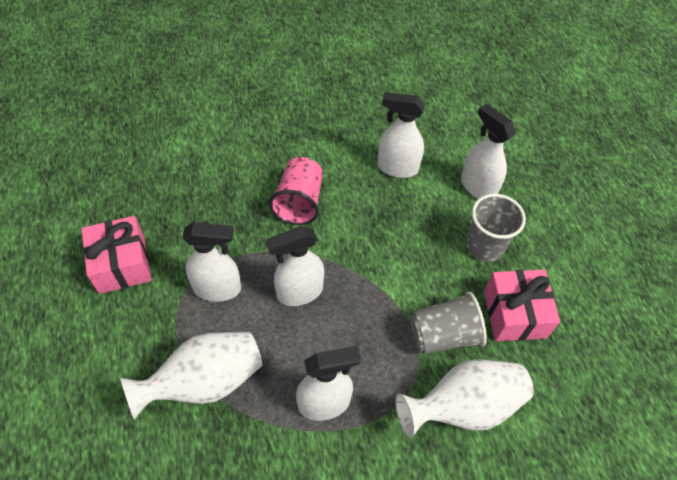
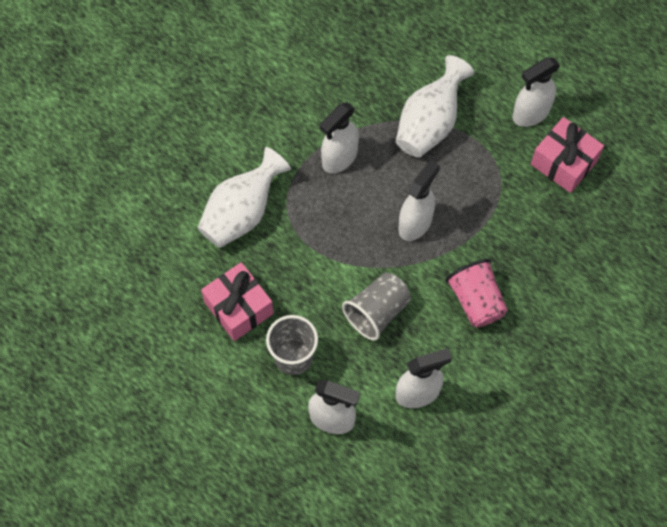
camera: 150 degrees right, 10 degrees up
(218, 288) = (477, 188): white spray bottle -> white spray bottle (530, 114)
(443, 335) = (285, 256): grey cup -> grey cup (377, 312)

